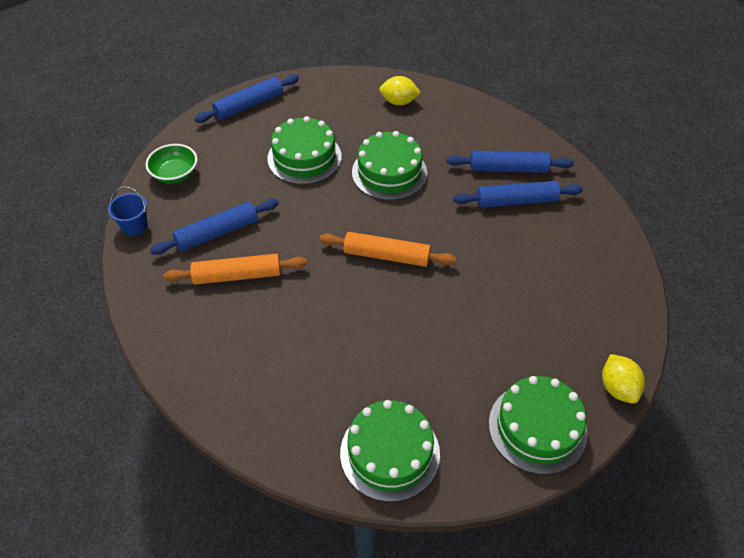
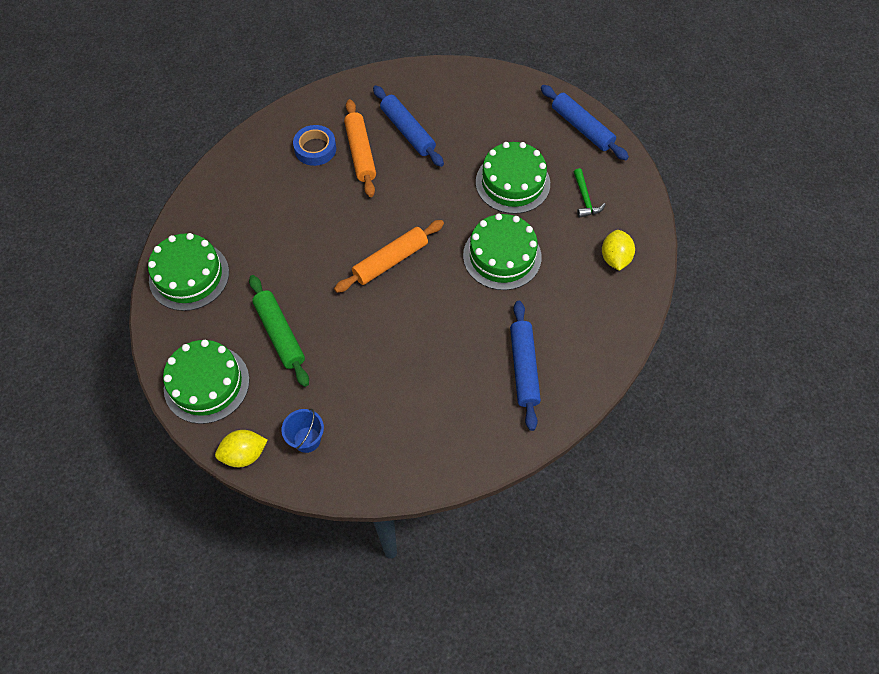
camera: 85 degrees right, 10 degrees up
(135, 226) = (410, 74): blue bucket -> blue bucket (307, 439)
(175, 174) = (475, 89): green bowl -> none
(220, 318) = (315, 149): none -> blue tape
(332, 112) = (585, 199): none -> green hammer
(386, 256) = (390, 261): orange rolling pin -> orange rolling pin turned 45 degrees clockwise
(473, 355) = (280, 334): none -> green rolling pin
(516, 201) = (475, 375): blue rolling pin -> none

